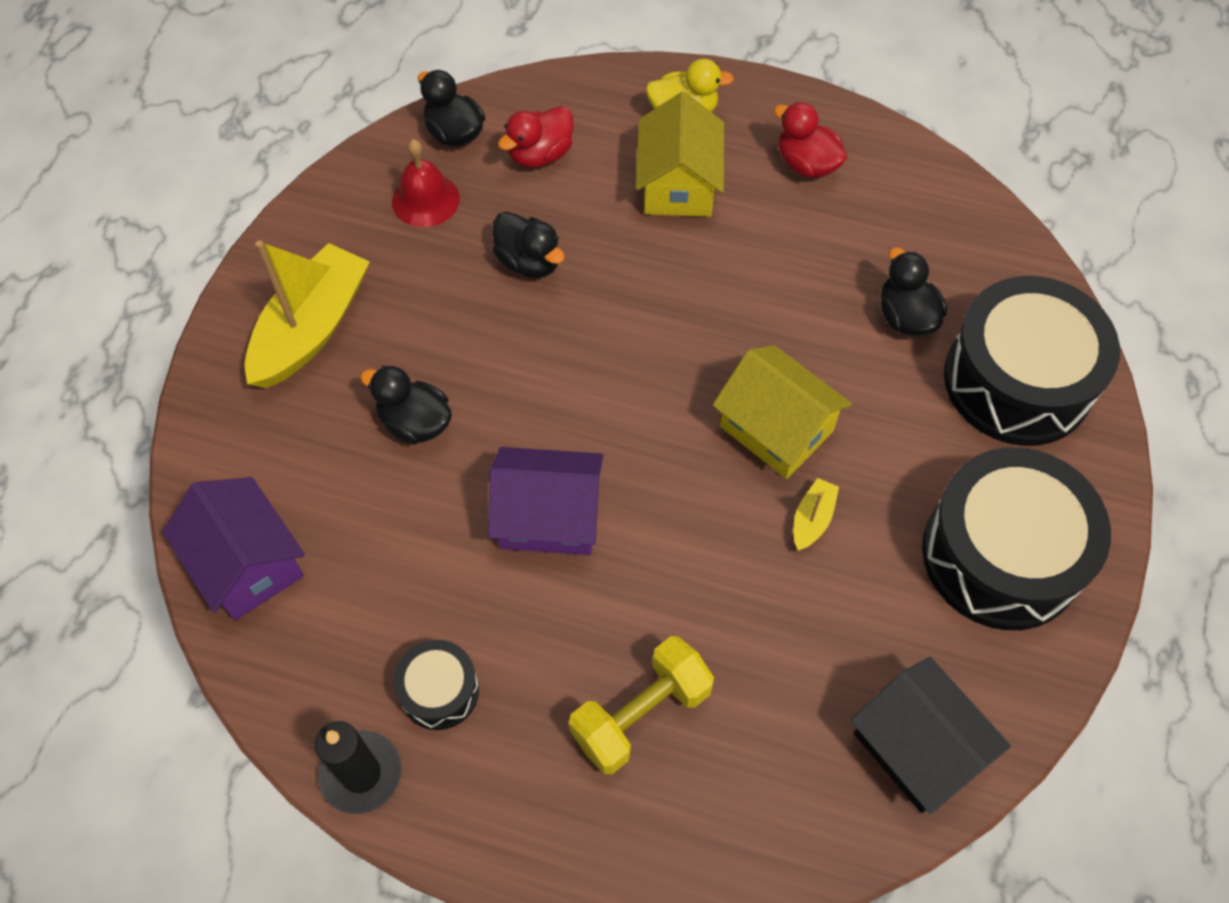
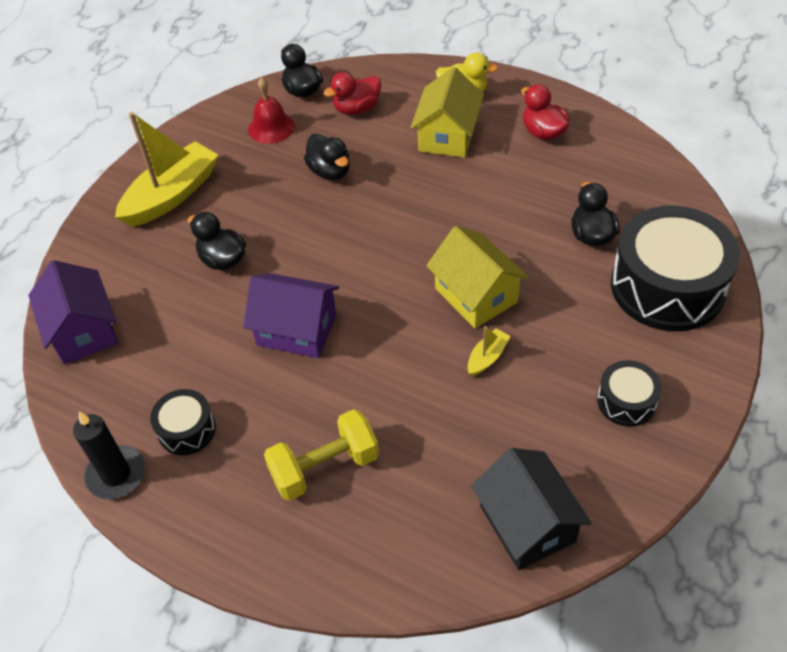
camera: 15 degrees right, 10 degrees down
(1001, 555) = (626, 401): black drum -> black drum, size x0.48

